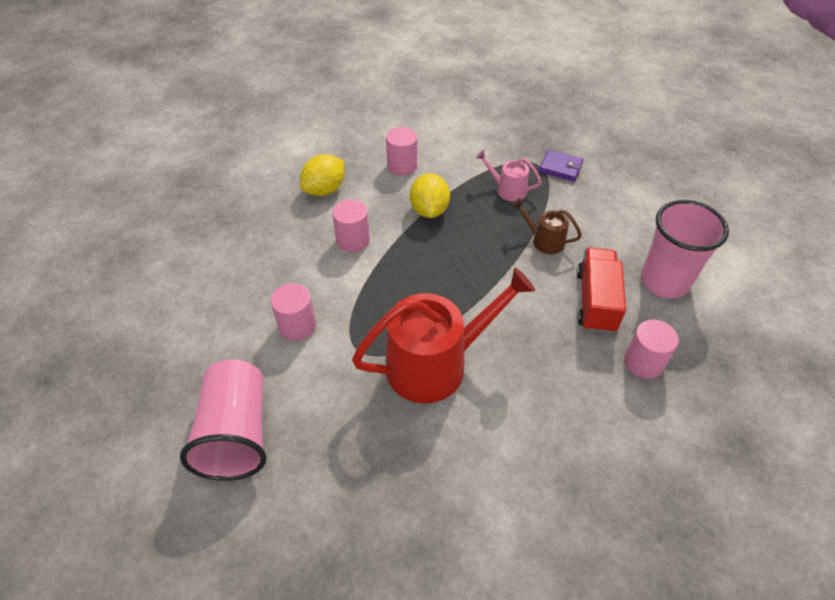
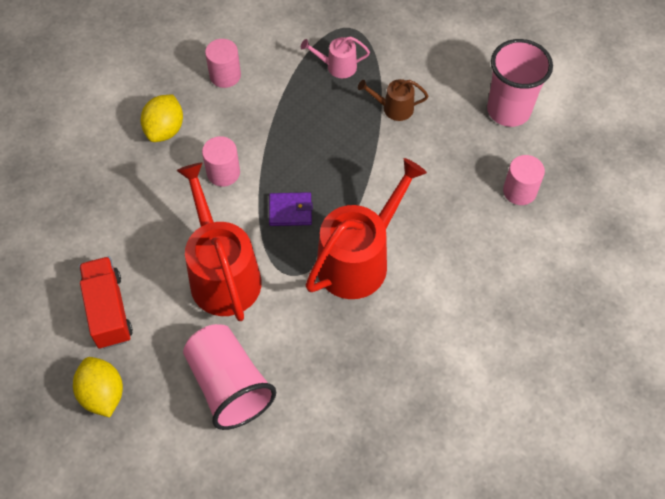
camera: 25 degrees left, 10 degrees up
(297, 326) = (222, 274): pink cylinder -> red watering can
(429, 210) = (277, 115): yellow lemon -> yellow lemon (103, 394)
(560, 168) = (374, 24): purple wallet -> purple wallet (290, 211)
(595, 301) = (461, 151): red truck -> red truck (108, 310)

